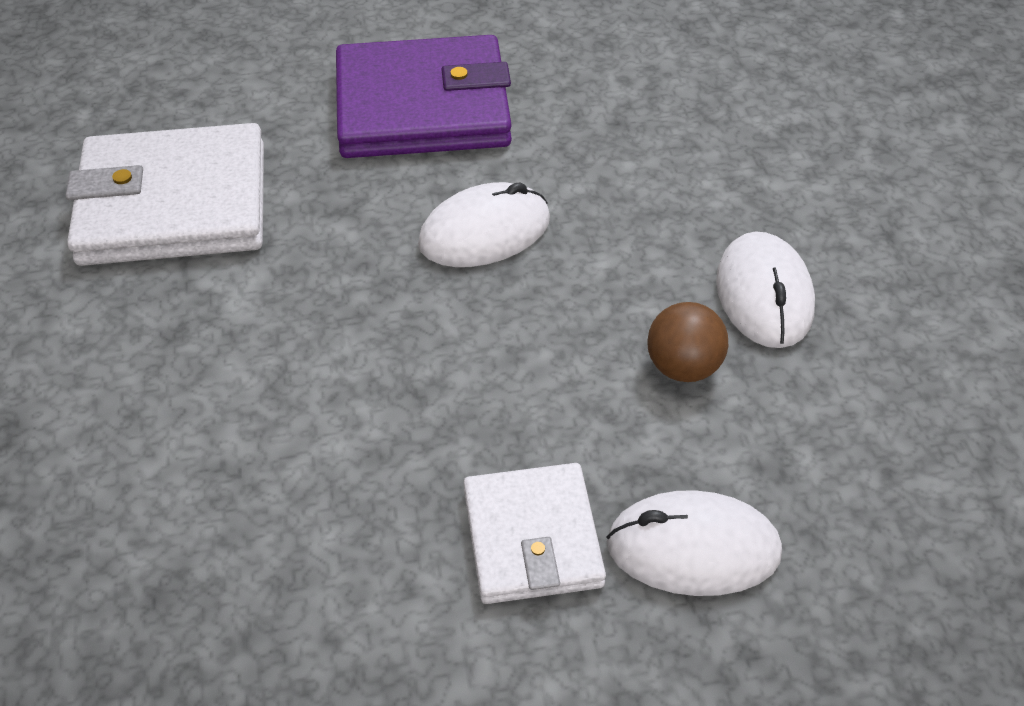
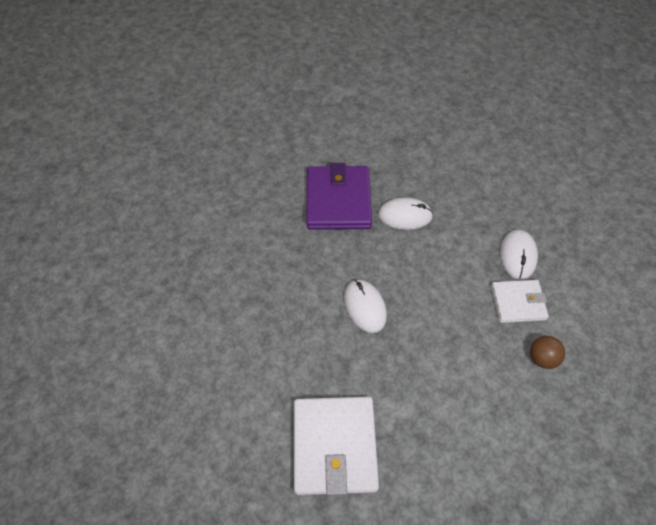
camera: 85 degrees left, 10 degrees up
(422, 107) = (275, 327): purple wallet -> purple wallet (338, 200)
(683, 367) = (440, 246): brown ball -> brown ball (541, 358)

